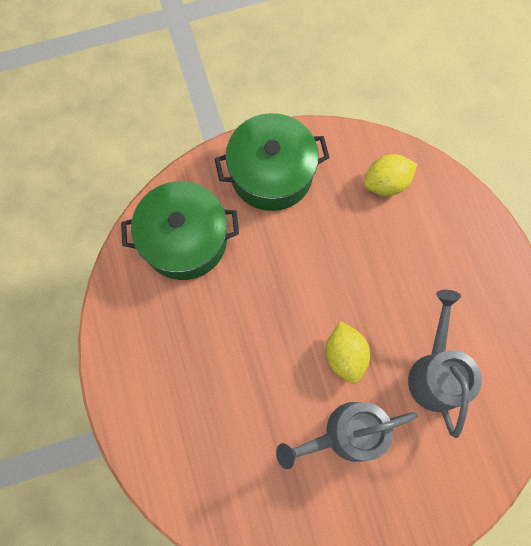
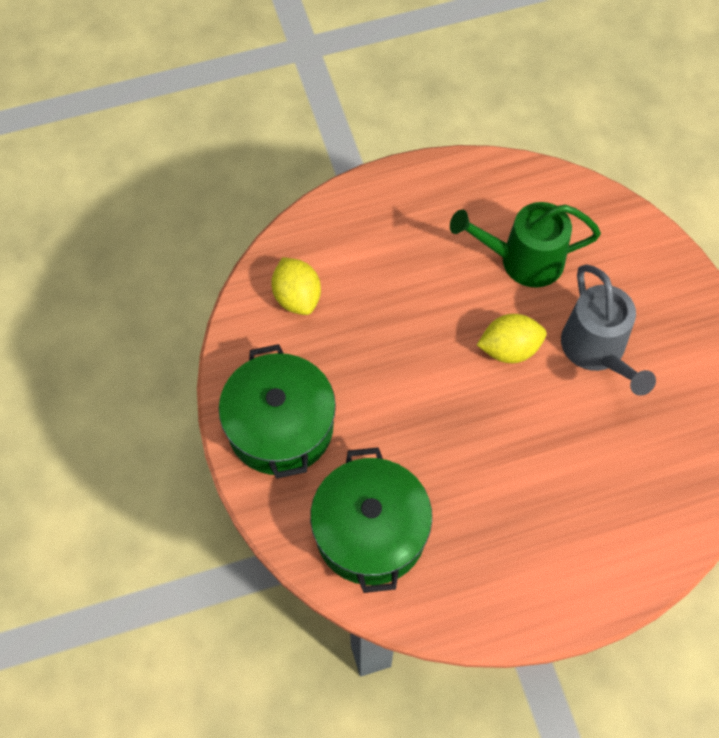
camera: 90 degrees left, 10 degrees down
(435, 372) = (522, 260): grey watering can -> green watering can

